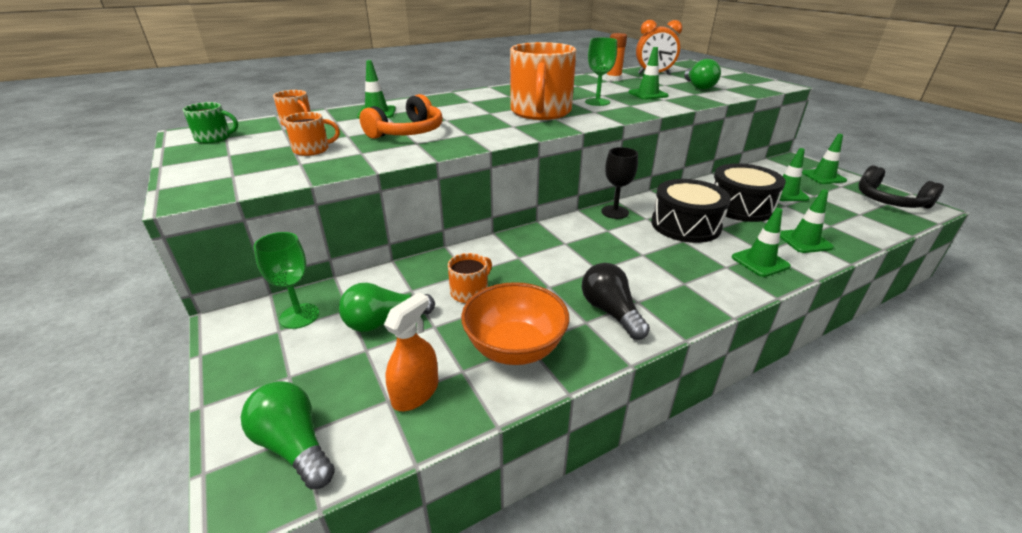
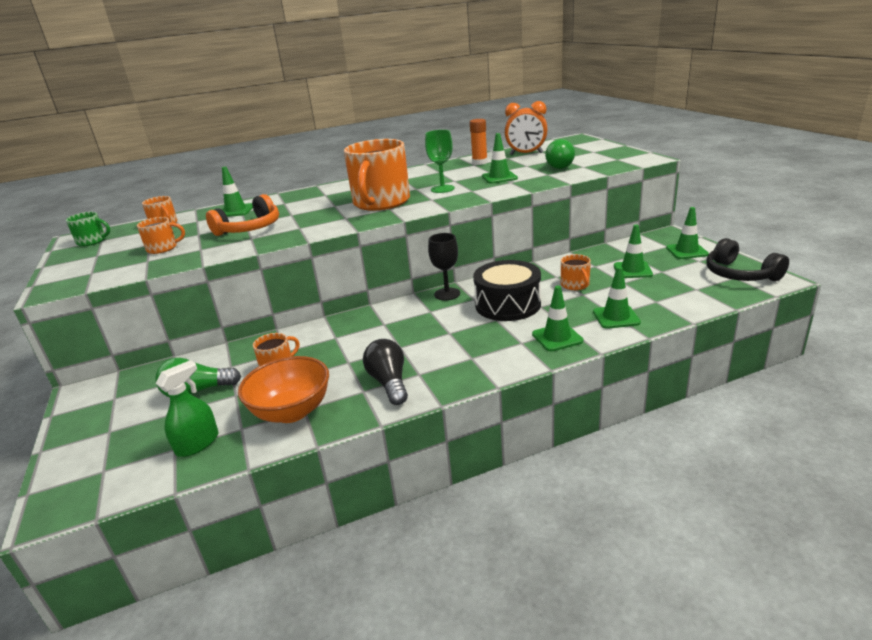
camera: 10 degrees right, 5 degrees down
(294, 445) = (94, 478): green light bulb -> none
(299, 316) = (134, 387): green goblet -> none
(415, 392) = (197, 444): orange spray bottle -> green spray bottle
(740, 206) = (575, 285): black drum -> orange mug

